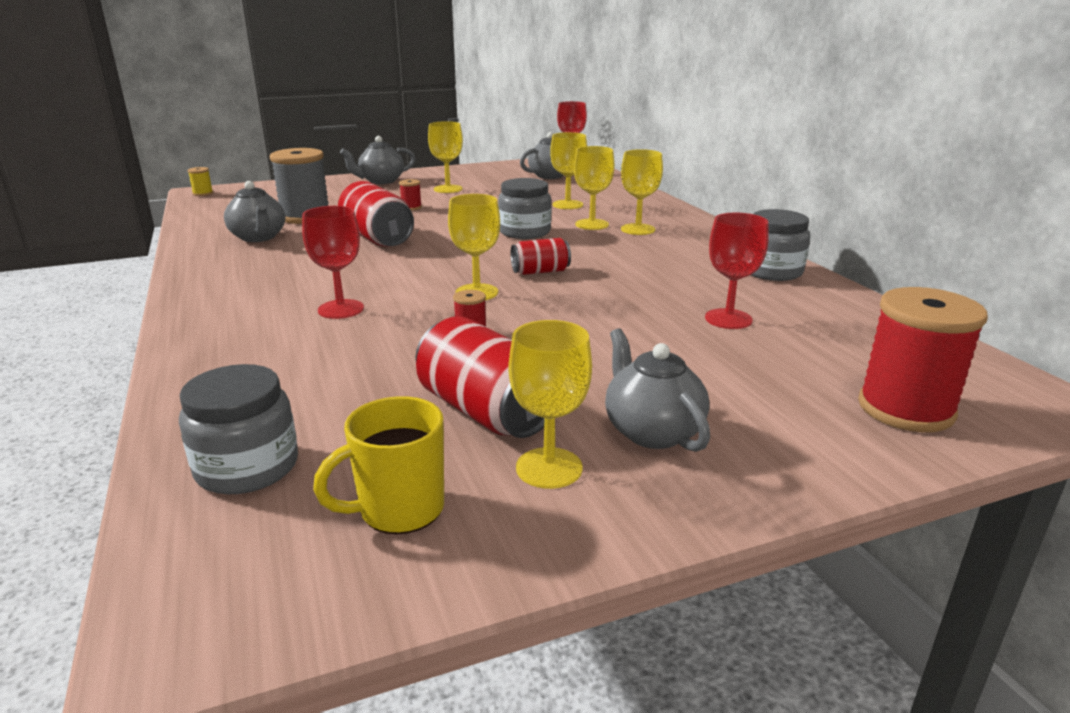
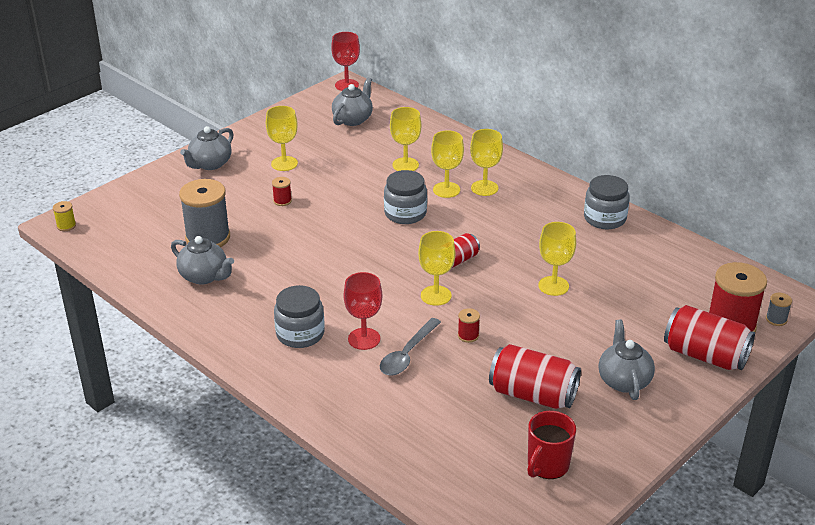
camera: 25 degrees left, 10 degrees up
(247, 467) = (450, 469): grey jar -> grey jar (300, 334)
(371, 332) = (407, 354): none -> grey spoon
(377, 238) = (301, 251): red can -> red can (705, 355)
(399, 510) = (547, 465): yellow mug -> red mug
(549, 468) = (593, 419): yellow goblet -> yellow goblet (553, 286)
(652, 431) = (623, 380): grey teapot -> grey teapot turned 45 degrees clockwise
(728, 319) = (607, 277): red goblet -> none
(1004, 420) = (776, 319): none -> grey spool

